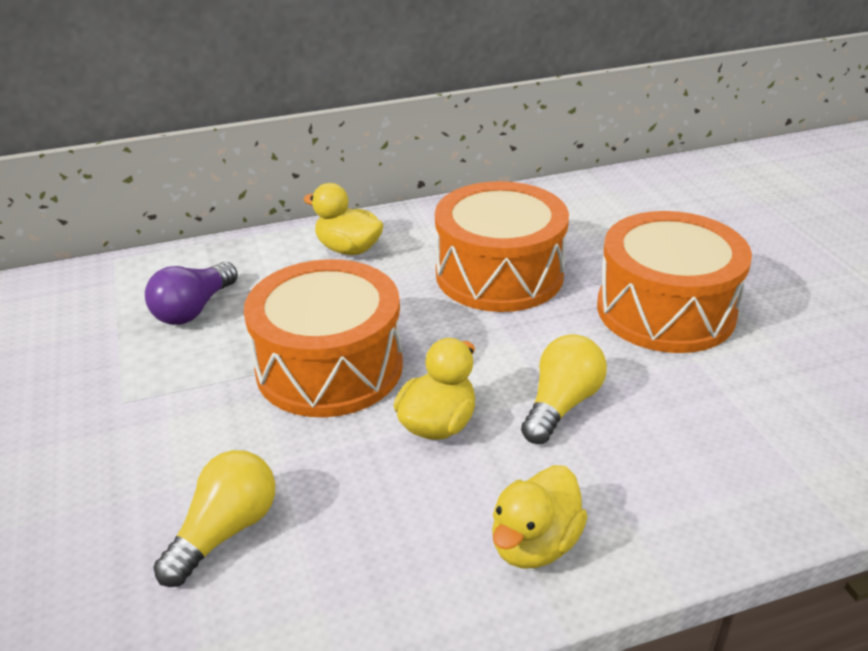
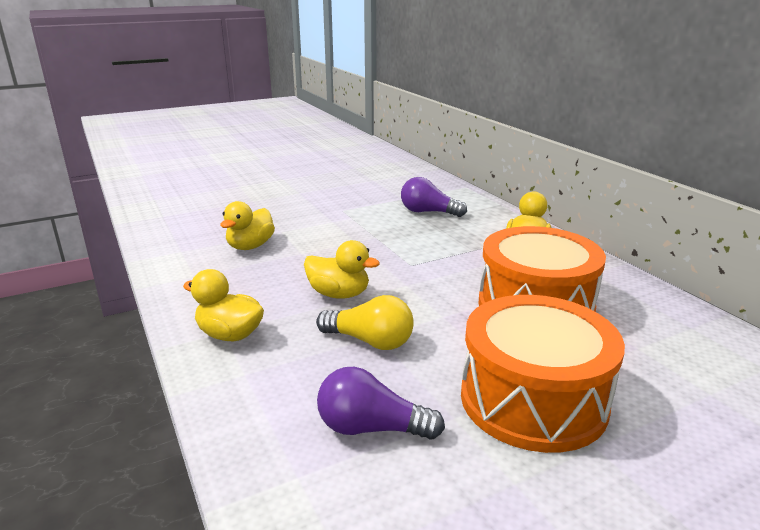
camera: 80 degrees right, 10 degrees down
(225, 531) = (250, 246): yellow light bulb -> yellow duck
(329, 367) = (387, 255): orange drum -> none
(720, 417) = (371, 428): none -> purple light bulb

